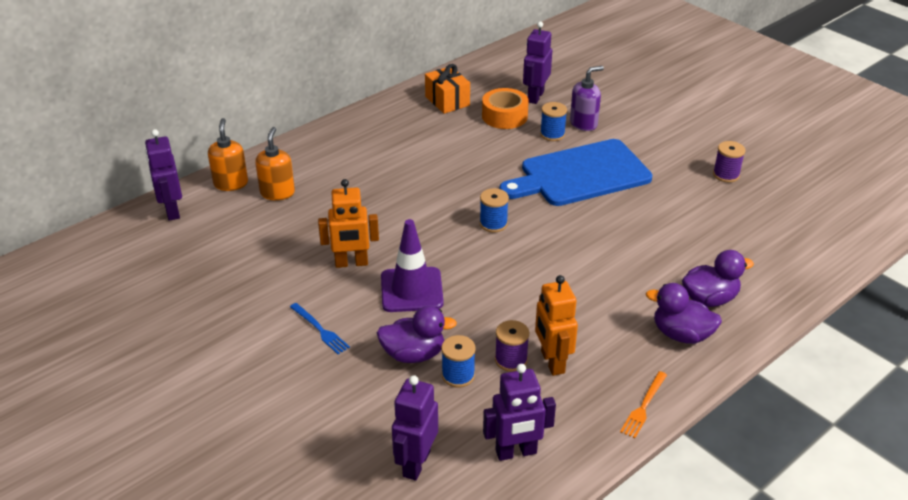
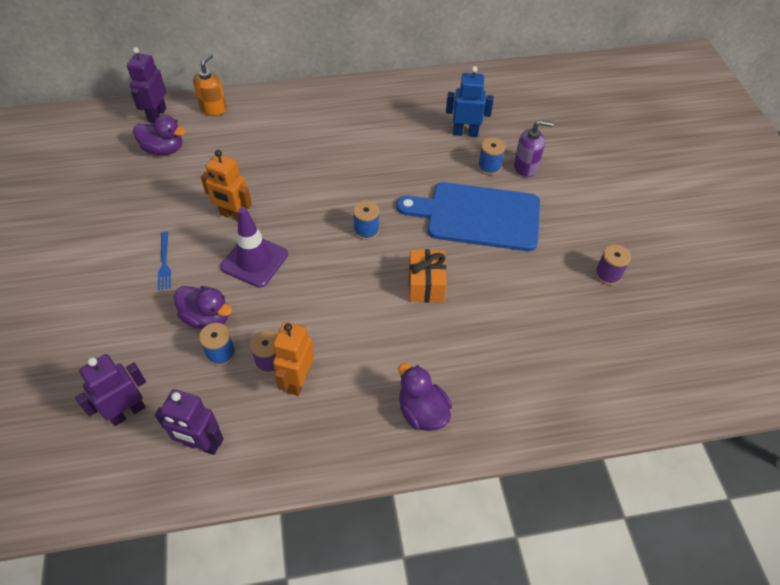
camera: 30 degrees right, 15 degrees up
(277, 193) = (237, 130): orange soap dispenser -> none
(447, 101) = (432, 99): orange gift -> orange gift (426, 285)
(504, 116) = (465, 133): orange tape -> blue robot
(535, 97) = (507, 124): purple robot -> none
(643, 406) = (330, 461): orange fork -> none
(709, 299) = (478, 391): purple duck -> purple duck (164, 149)

